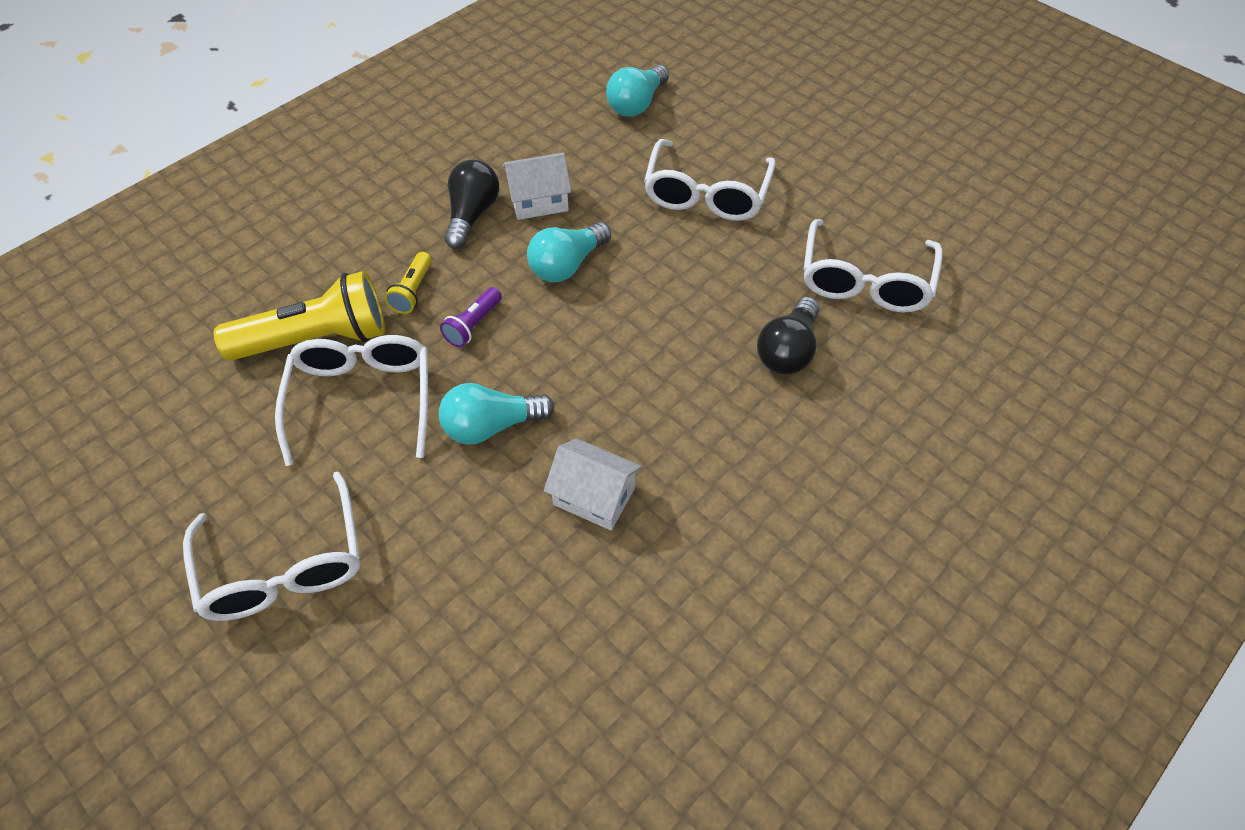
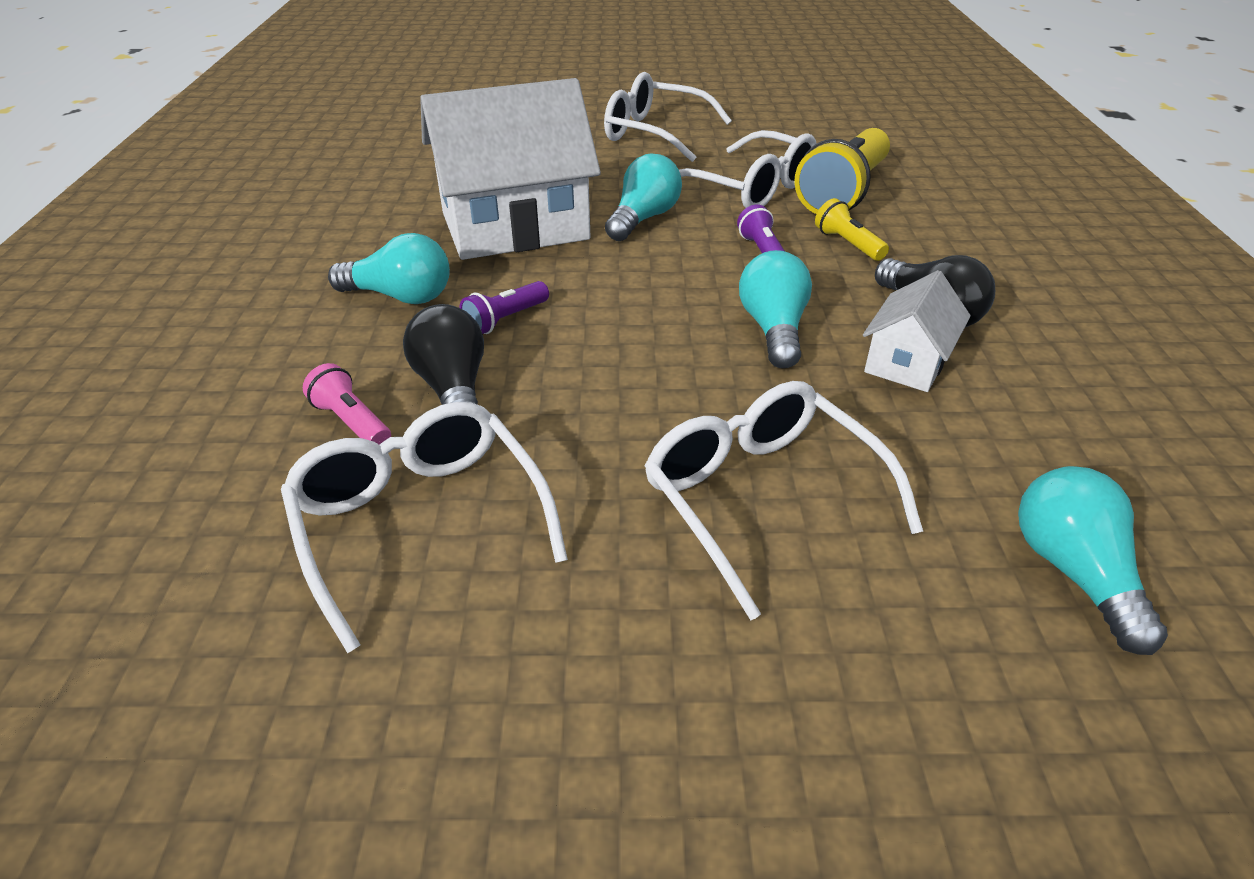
camera: 135 degrees right, 15 degrees down
(594, 496) = (515, 226): white house -> white house, size x2.07
(707, 387) = (505, 320): none -> purple flashlight
(755, 467) = (400, 296): none -> turquoise light bulb
(861, 366) = (352, 422): none -> pink flashlight

